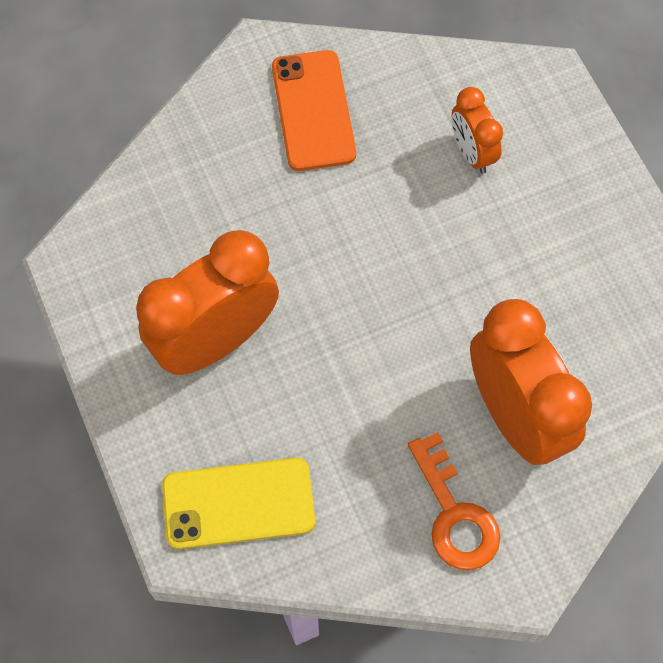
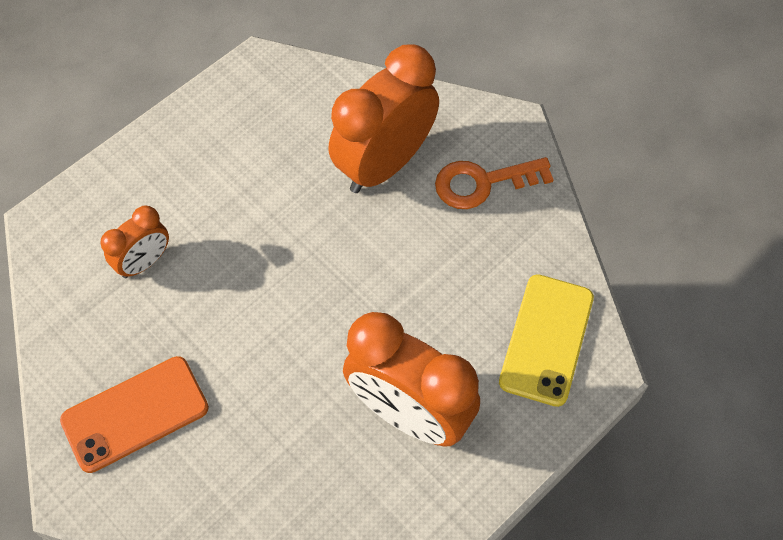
camera: 110 degrees left, 5 degrees down
(238, 504) = (546, 339): yellow phone -> yellow phone turned 45 degrees clockwise
(454, 514) = (483, 183): orange key -> orange key turned 150 degrees counterclockwise

